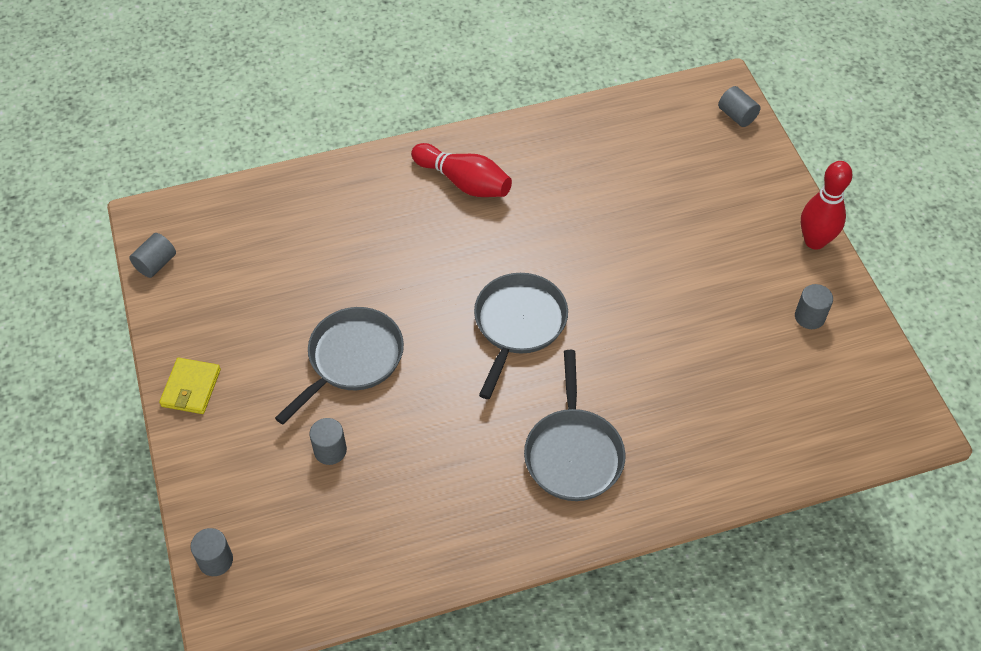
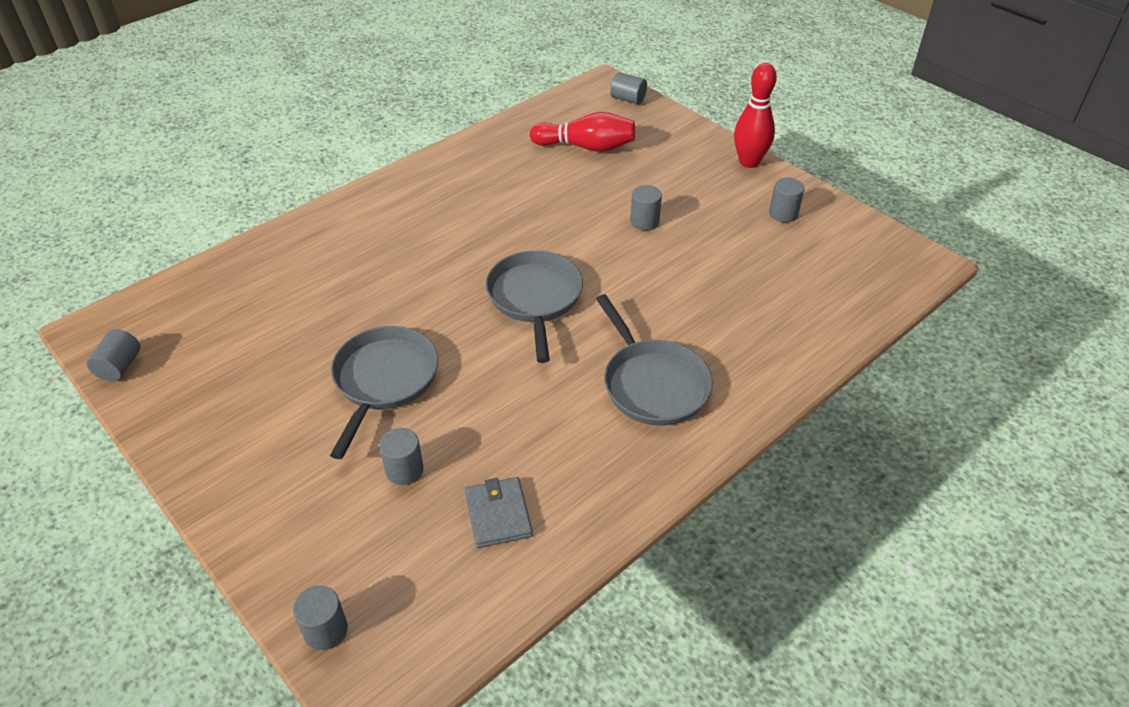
camera: 25 degrees left, 10 degrees down
(191, 388) = (214, 467): yellow wallet -> none
(383, 521) = (498, 514): none -> grey wallet
(464, 182) = (417, 207): red bowling pin -> red bowling pin (586, 147)
(666, 276) = (644, 221): none -> grey cylinder

